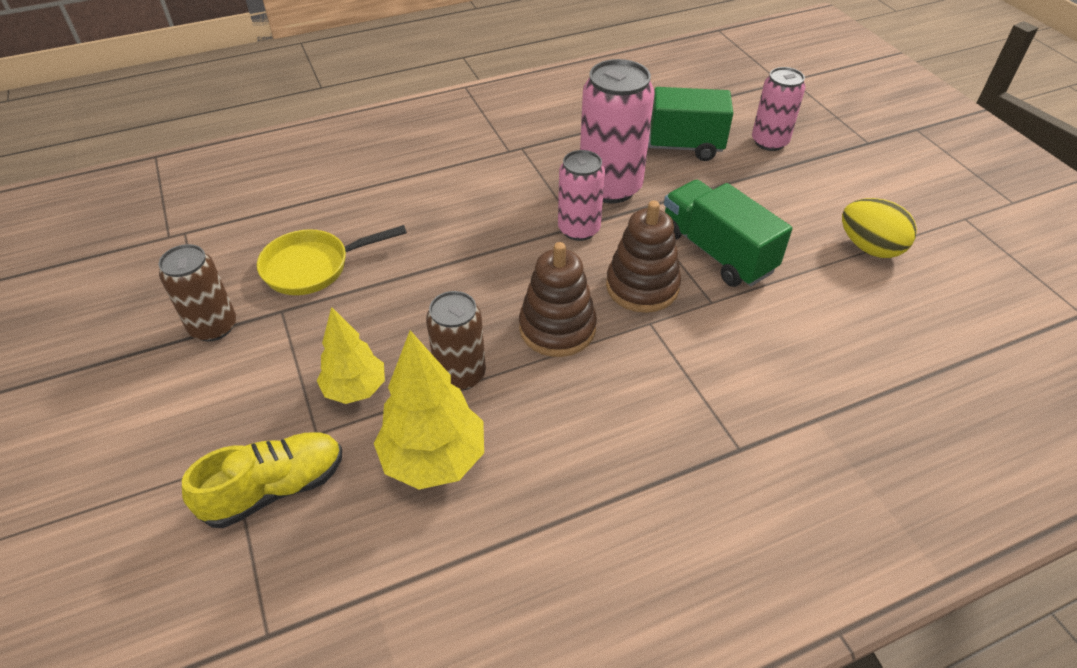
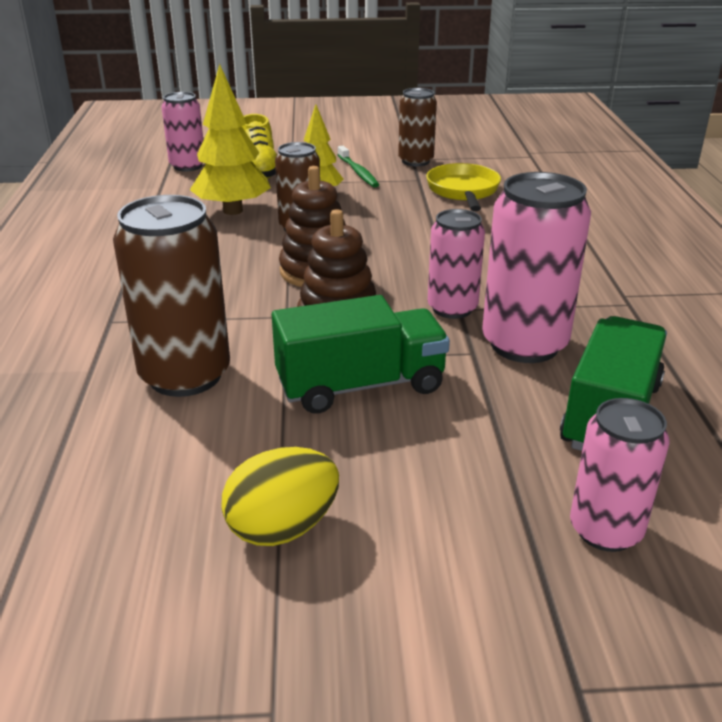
camera: 110 degrees right, 15 degrees down
(264, 373) = (358, 172): none -> green toothbrush
(271, 601) = (187, 166): none -> pink can
(776, 352) = (185, 375): none -> brown can

